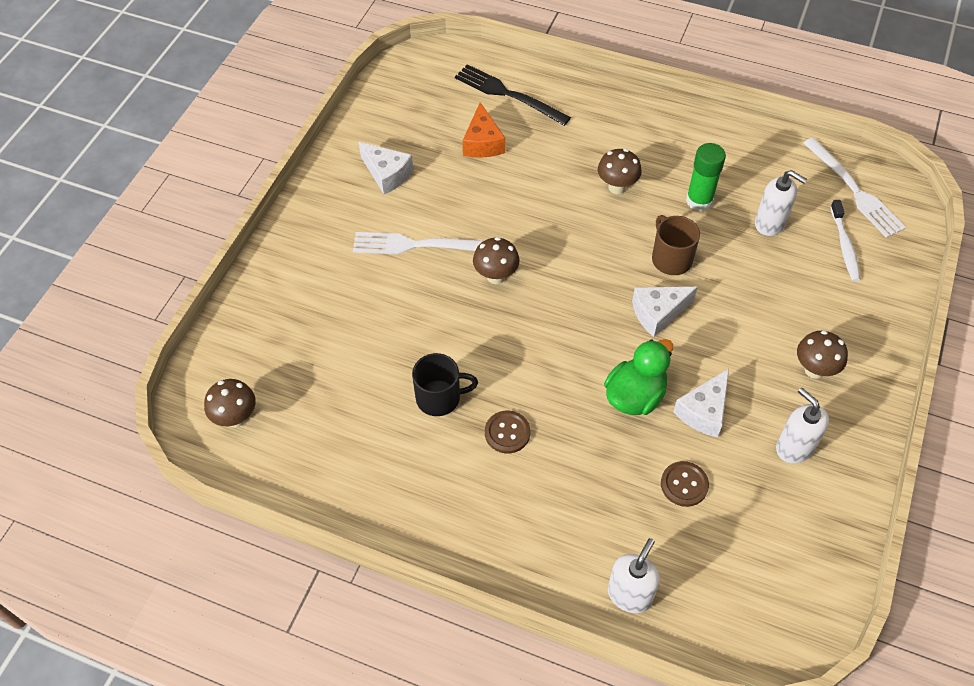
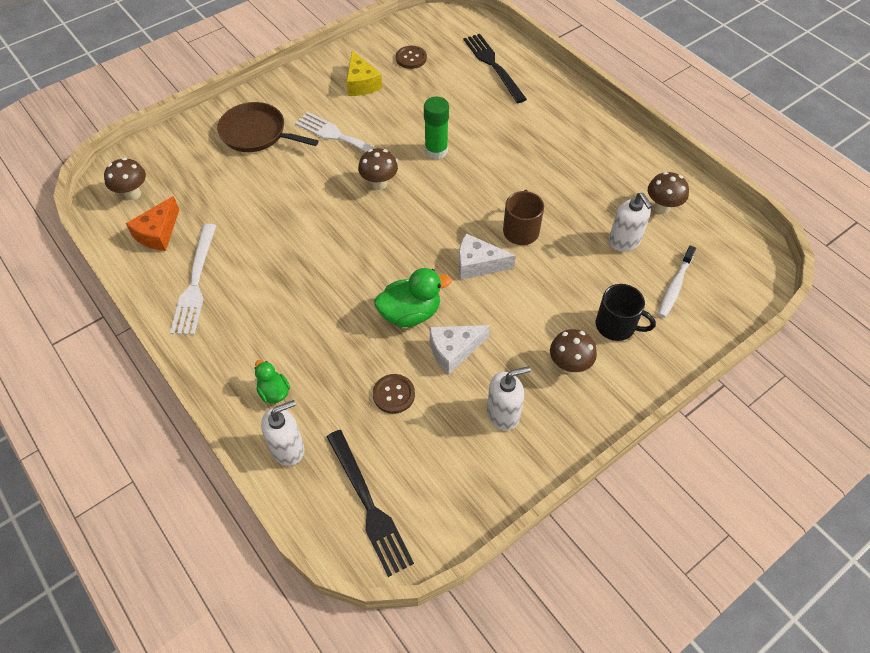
camera: 30 degrees right, 0 degrees up
(318, 282) = (256, 133): none -> brown pan
(387, 174) = (361, 83): white cheese -> yellow cheese
(439, 398) = (271, 245): black mug -> black mug (616, 326)
(482, 142) = (446, 90): orange cheese -> orange cheese (158, 233)
(507, 433) = (297, 292): brown button -> brown button (411, 58)
(570, 547) = (274, 392): none -> green duck
(617, 187) = (521, 162): brown mushroom -> brown mushroom (662, 207)
(699, 200) = (579, 199): green glue stick -> green glue stick (436, 150)
(747, 603) = (369, 505): none -> black fork
(794, 447) = (503, 414): white soap dispenser -> white soap dispenser turned 75 degrees clockwise
(854, 190) = (719, 249): white fork -> white fork (195, 283)

